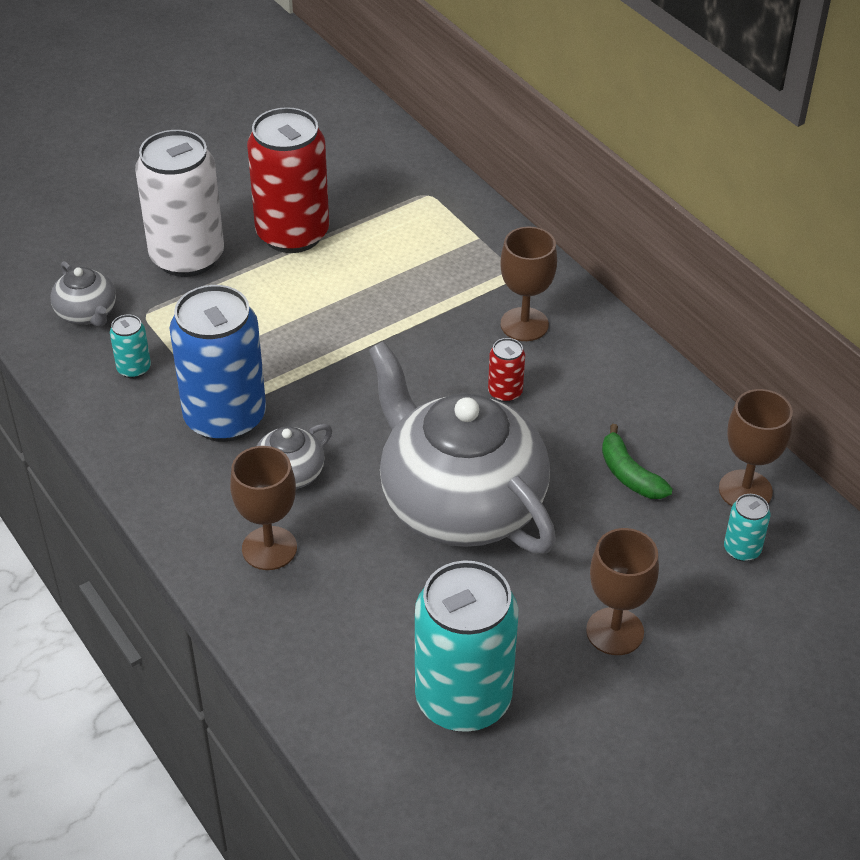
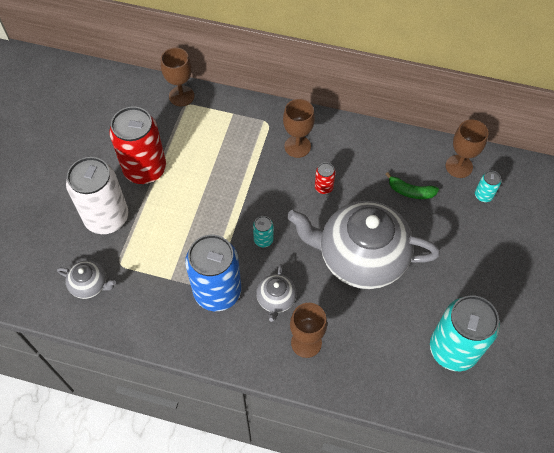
camera: 40 degrees left, 15 degrees up
(134, 369) = (146, 298): turquoise can -> turquoise can (263, 240)
(615, 631) = (476, 270): brown goblet -> brown goblet (181, 96)

